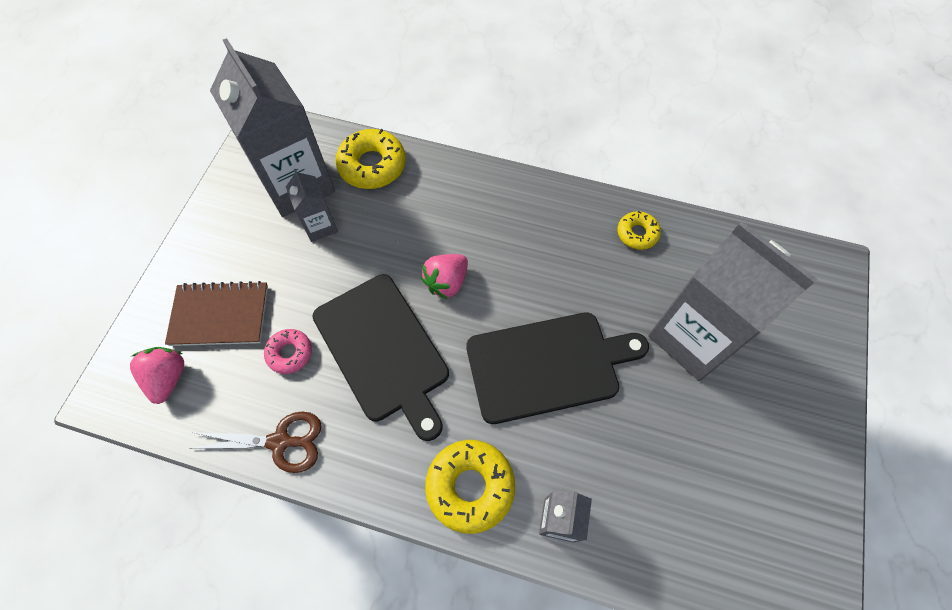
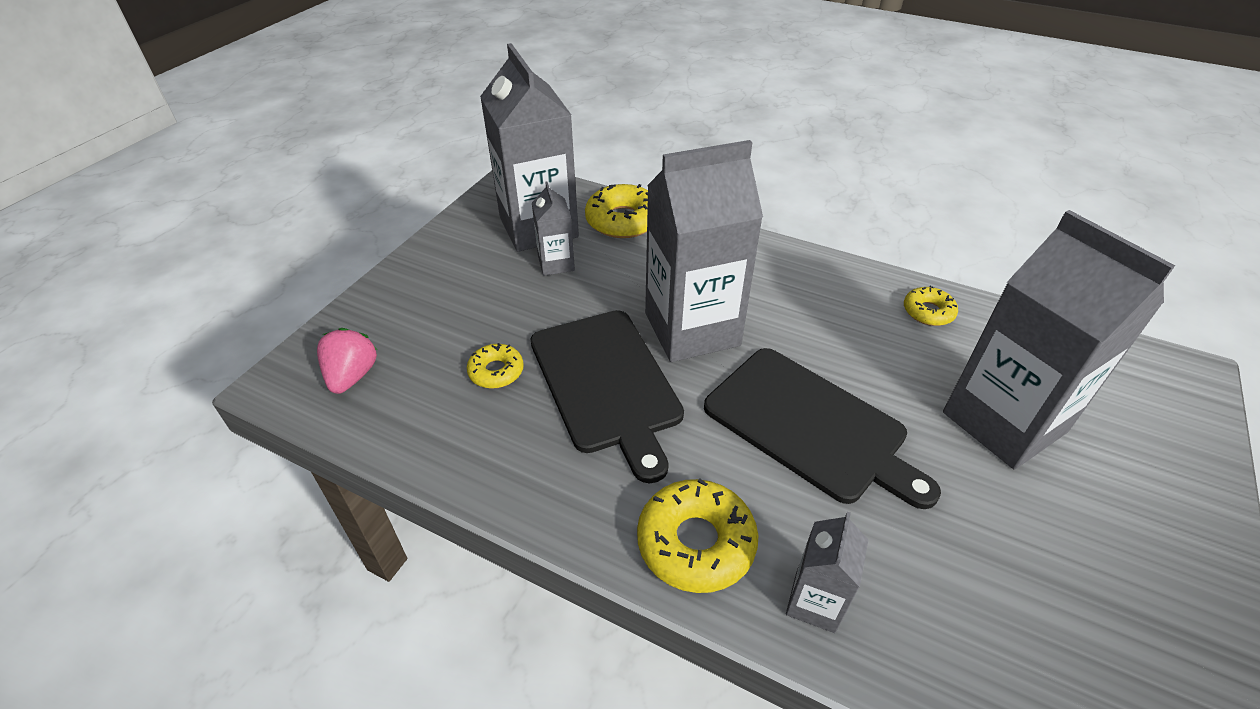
camera: 10 degrees right, 20 degrees down
(220, 315) = (426, 327): brown notebook -> none
(280, 442) = (464, 457): brown scissors -> none
(290, 353) = (496, 371): pink donut -> yellow donut
(446, 282) = (692, 329): pink strawberry -> grey carton
(547, 365) = (810, 426): black cutting board -> black cutting board turned 45 degrees clockwise

